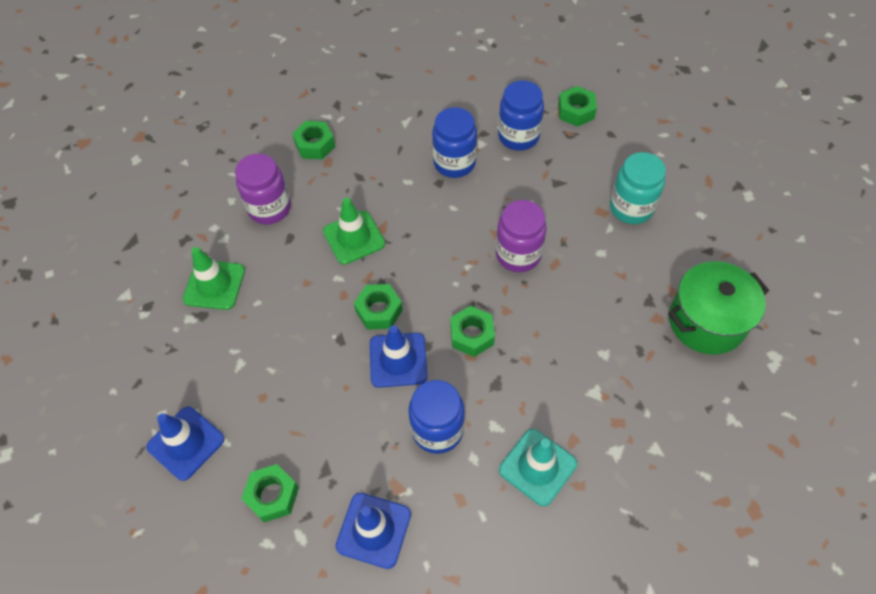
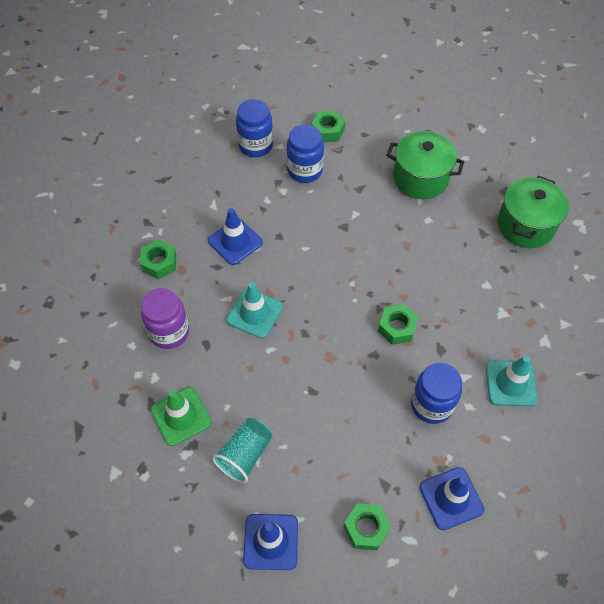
camera: 40 degrees left, 0 degrees up
(234, 354) = (245, 455): none -> turquoise cup
(354, 237) = (254, 313): green traffic cone -> turquoise traffic cone
(379, 311) = (320, 353): green nut -> none
(398, 360) = (364, 377): blue traffic cone -> blue traffic cone (235, 242)
(454, 163) = (277, 215): blue jar -> blue jar (256, 145)
(518, 254) = (378, 254): purple jar -> none
(631, 208) = (420, 178): turquoise jar -> green pot

